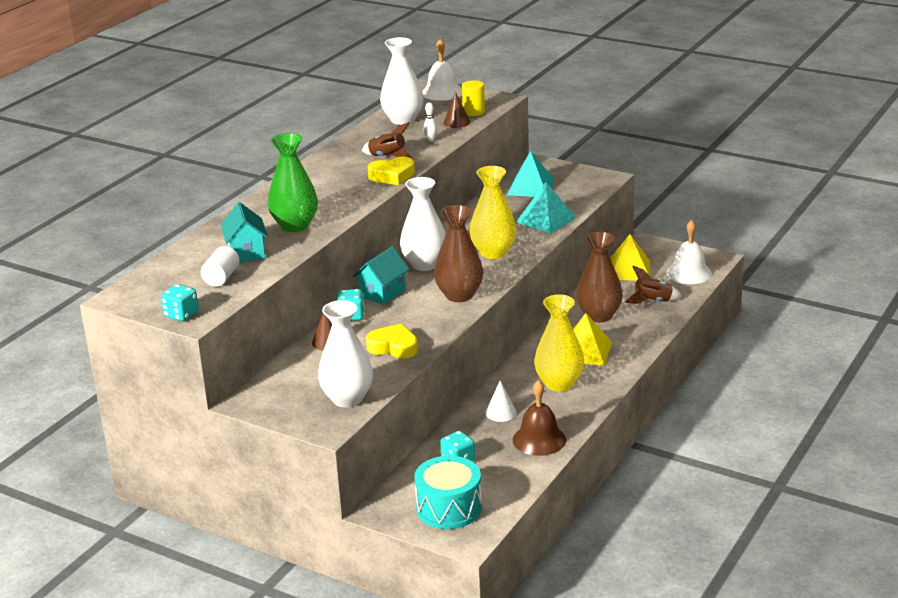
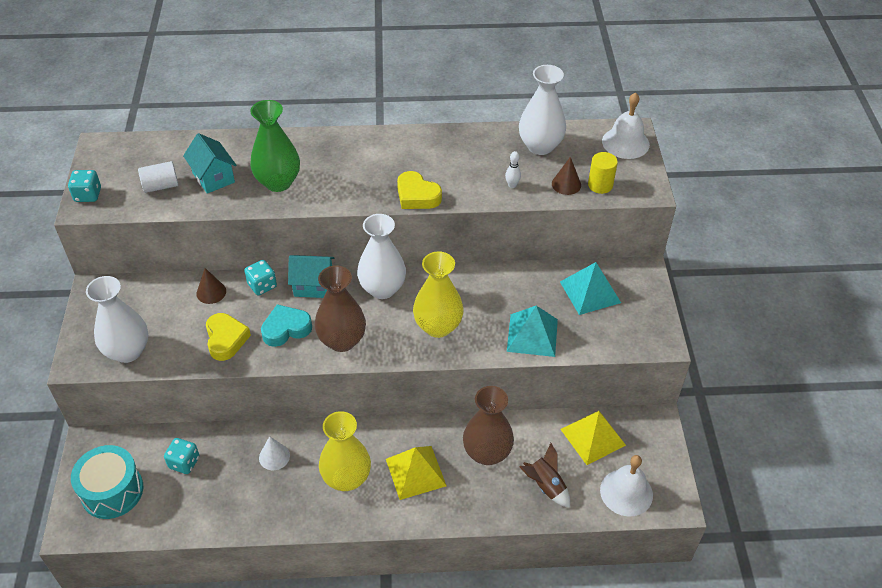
camera: 55 degrees right, 20 degrees up
(246, 252) = (213, 177): turquoise house -> turquoise house turned 75 degrees counterclockwise
(387, 157) = (453, 174): brown rocket -> none
(416, 317) = (286, 329): none -> turquoise heart
(539, 439) = (246, 507): brown bell -> none

